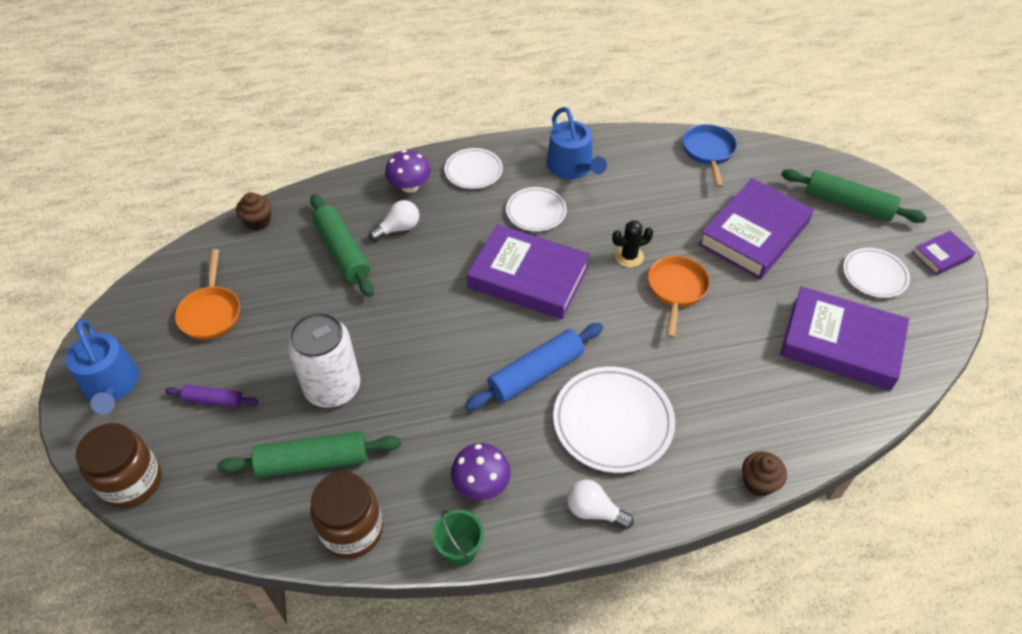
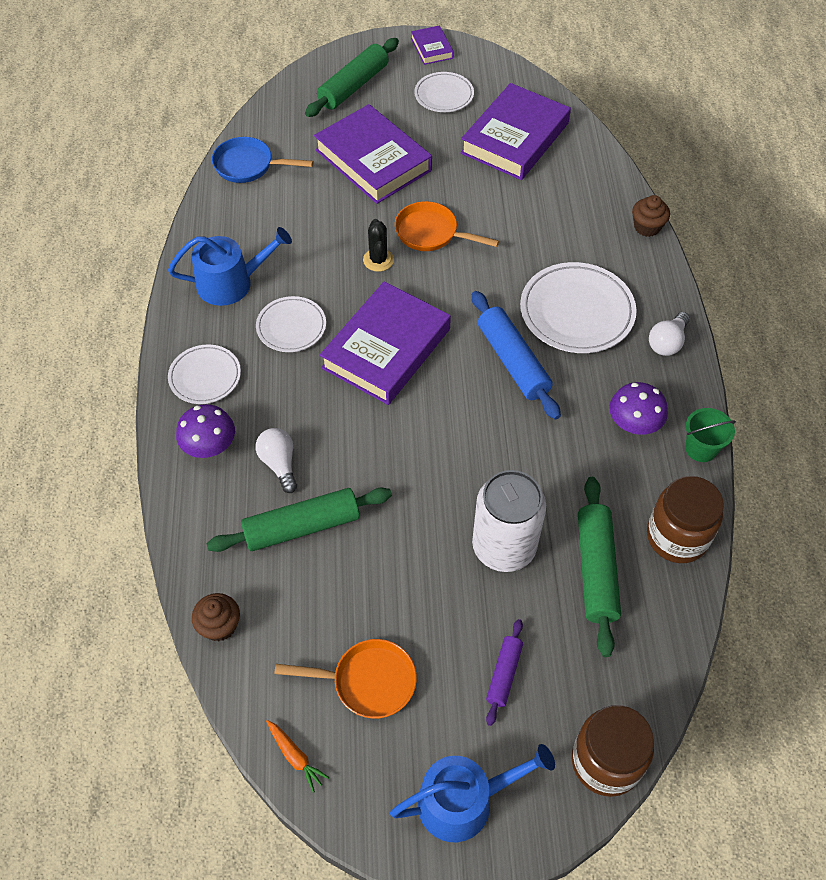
camera: 80 degrees left, 5 degrees up
(156, 280) = (295, 756): none -> orange carrot

